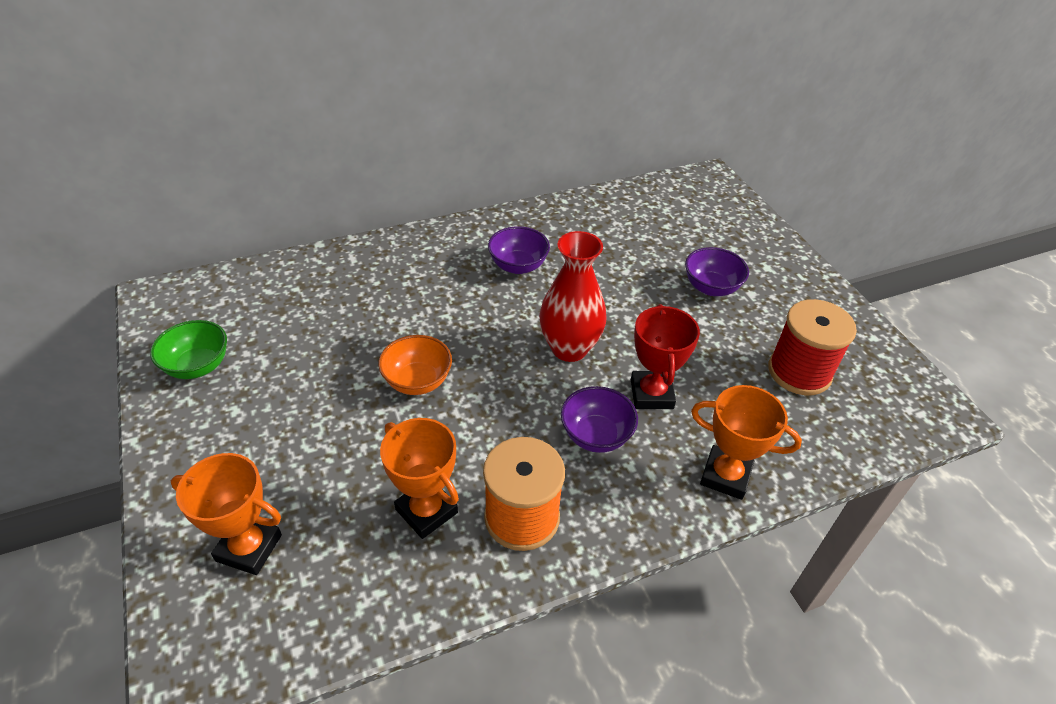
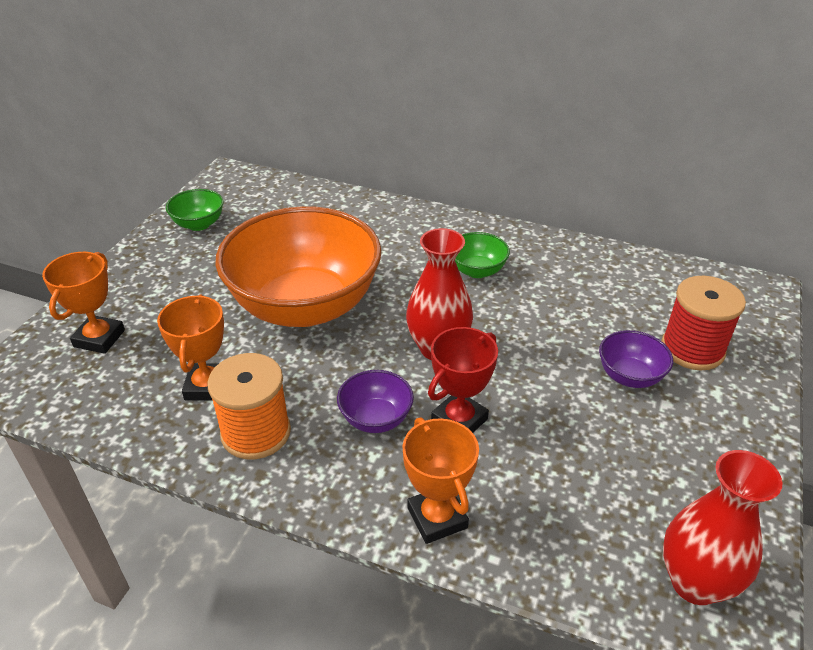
camera: 45 degrees right, 5 degrees down
(249, 548) = (99, 338): orange trophy -> orange trophy turned 45 degrees clockwise
(417, 381) = (305, 306): orange bowl -> orange bowl, size x2.44
(518, 266) = (477, 270): purple bowl -> green bowl
(799, 372) = (623, 493): red spool -> red spool (692, 349)
(893, 400) = (695, 582): none -> red vase

